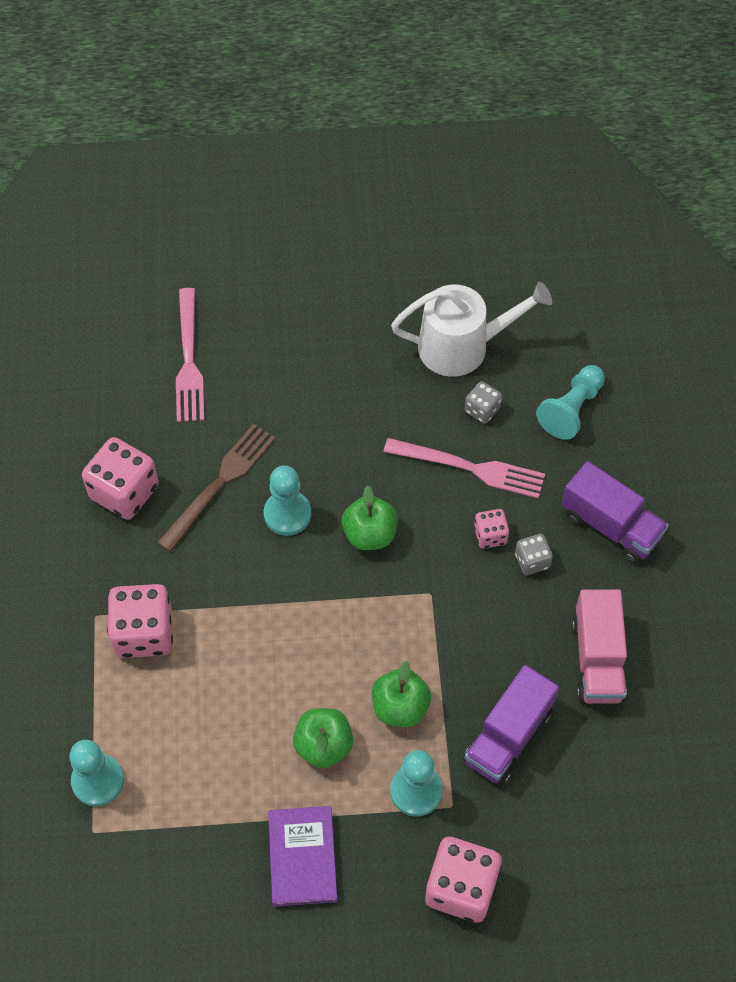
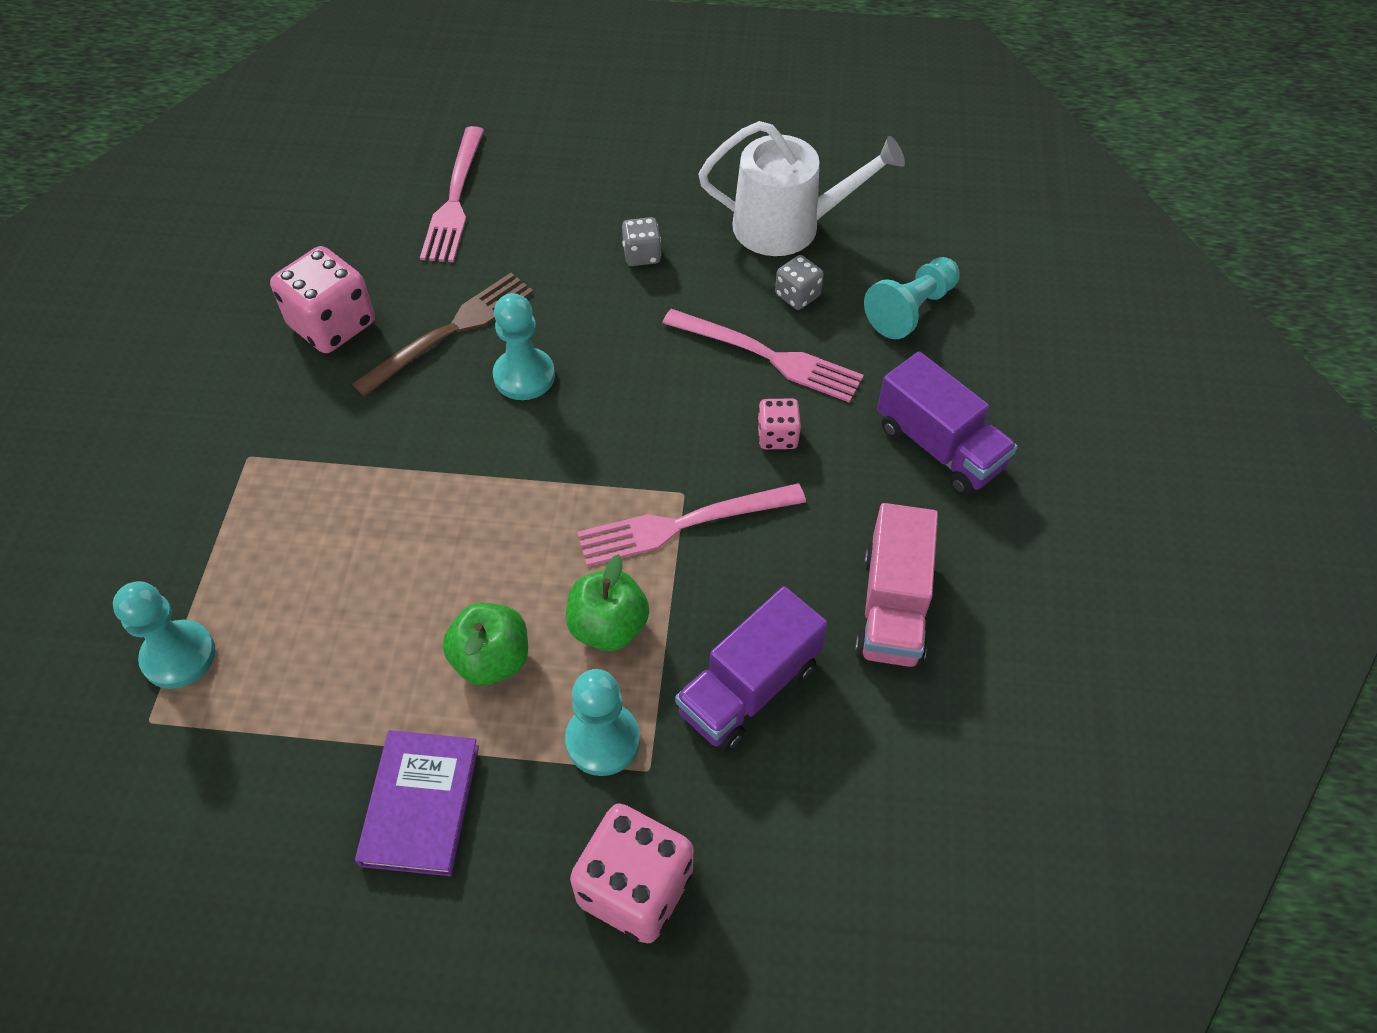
camera: 10 degrees right, 5 degrees down
(144, 633) = (302, 485): pink dice -> none
(370, 534) = (622, 413): green apple -> none
(435, 619) = (682, 524): none -> pink fork
(532, 561) = (826, 474): grey dice -> grey dice (642, 255)

